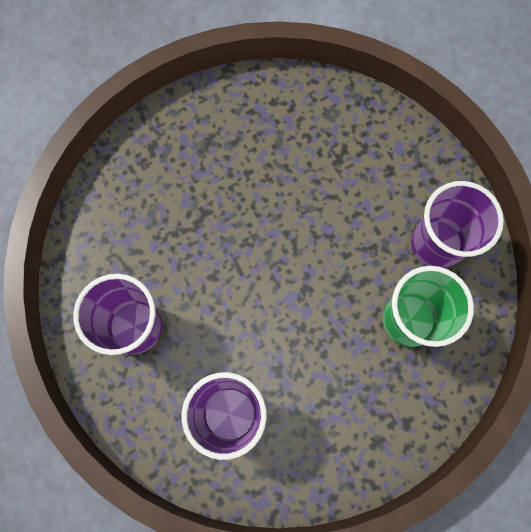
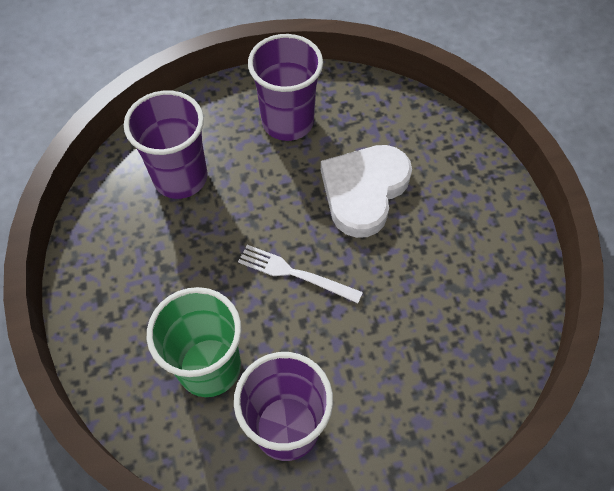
camera: 105 degrees right, 15 degrees down
(201, 234) = (364, 191): none -> white heart
(303, 273) = (295, 273): none -> white fork

